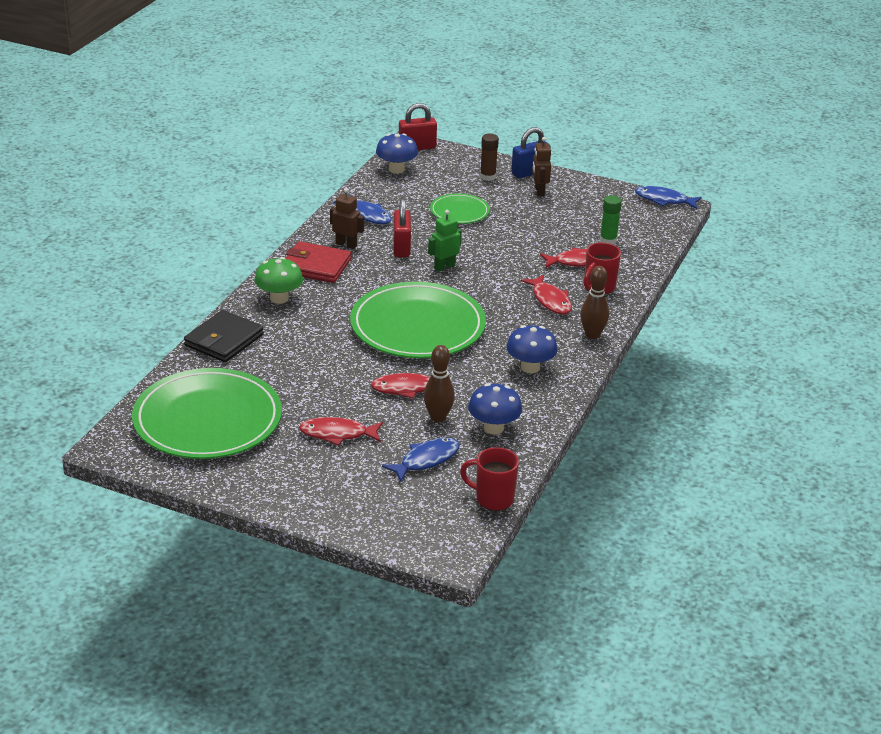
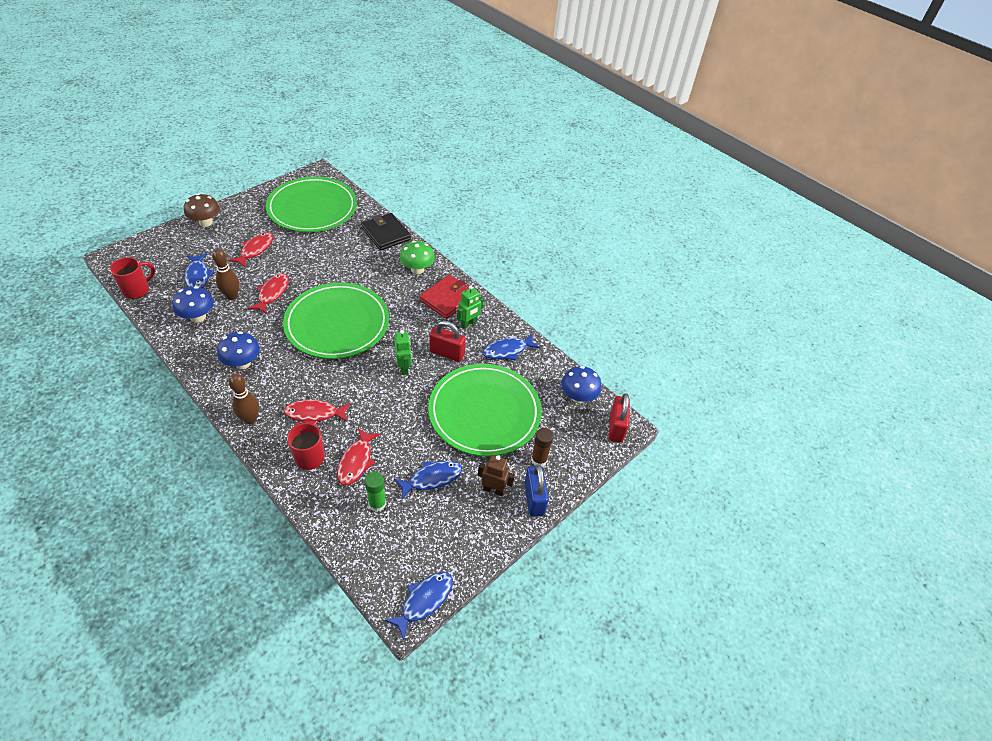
camera: 110 degrees right, 15 degrees up
(312, 504) = (206, 222): none -> brown mushroom
(346, 244) = (468, 324): brown robot -> green robot
(459, 211) = (484, 412): green plate -> green plate, size x2.02
(557, 221) = (432, 478): none -> blue fish

